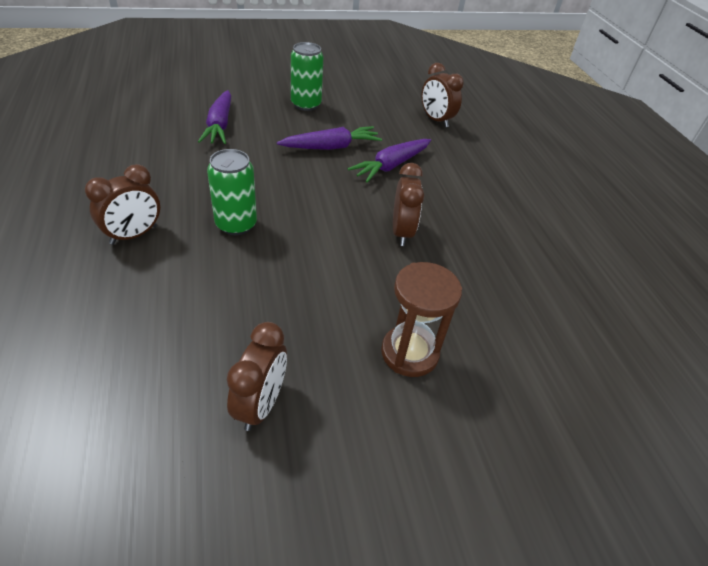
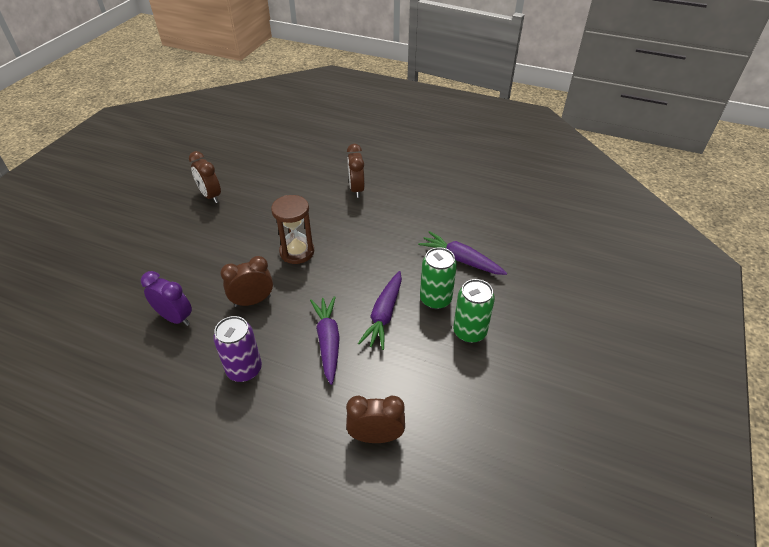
camera: 130 degrees right, 0 degrees up
(236, 224) = (332, 228): green can -> green can (435, 299)
(402, 232) = (252, 301): brown clock -> brown clock turned 120 degrees clockwise
(409, 353) = (175, 252): brown hourglass -> brown hourglass (297, 252)
(469, 199) = (244, 369): none -> purple can
(483, 278) = (175, 318): none -> purple clock

